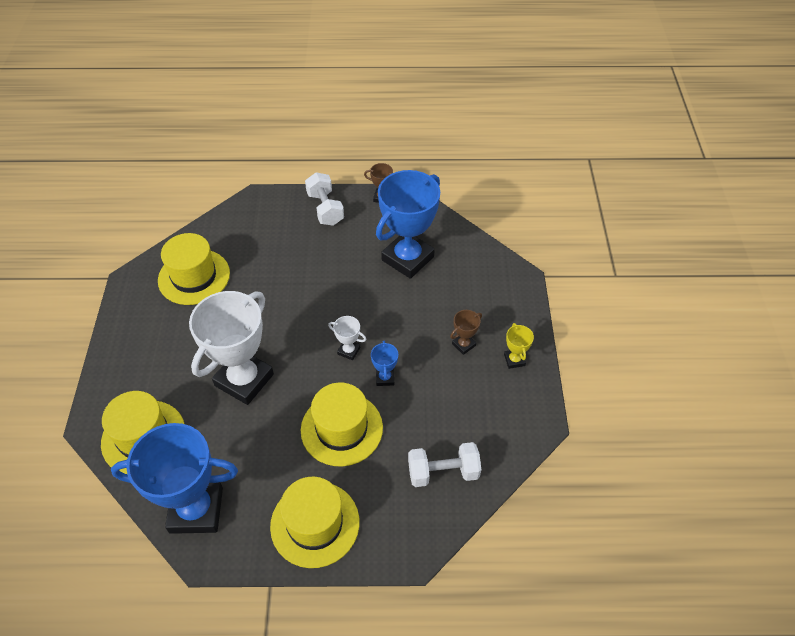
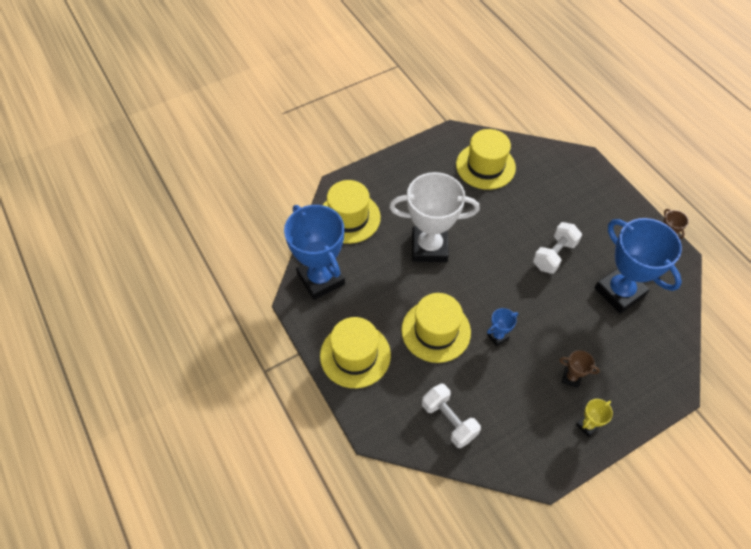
camera: 60 degrees right, 5 degrees up
(325, 209) = (616, 208): white dumbbell -> white dumbbell (554, 255)
(348, 351) = (502, 299): white trophy -> none
(407, 258) = (619, 292): blue trophy -> blue trophy turned 45 degrees clockwise

